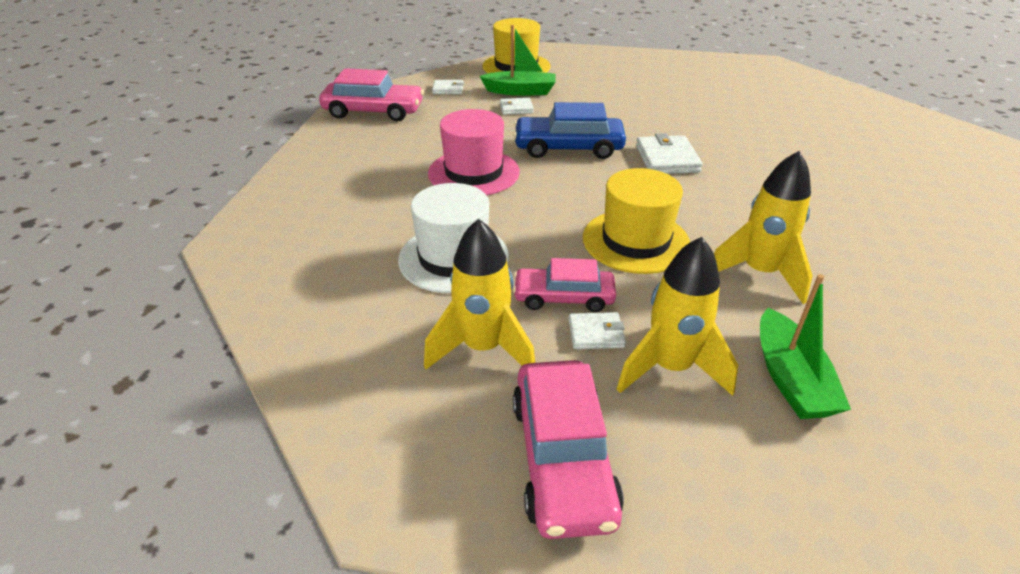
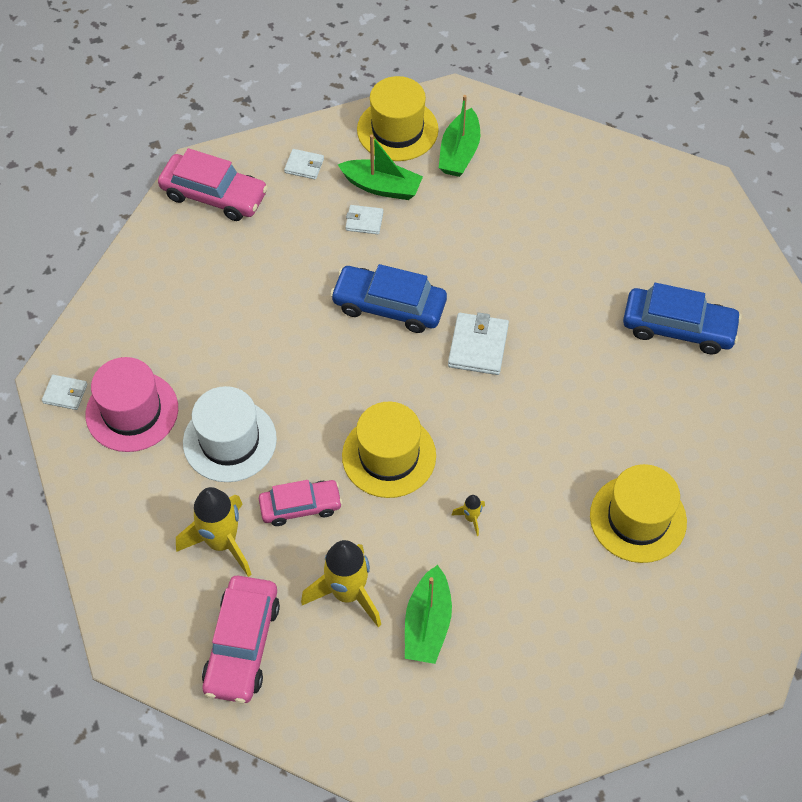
camera: 15 degrees right, 20 degrees up
(474, 172) = (283, 326): pink hat -> pink hat (132, 411)
(563, 297) = (300, 506): pink car -> pink car turned 150 degrees clockwise
(572, 70) = (459, 152): none -> green boat
(596, 333) = (309, 549): white wallet -> white wallet (65, 393)
(759, 273) = (471, 518): yellow rocket -> yellow rocket, size x0.44
(826, 126) = (678, 328): none -> blue car
(923, 243) = (638, 518): none -> yellow hat

